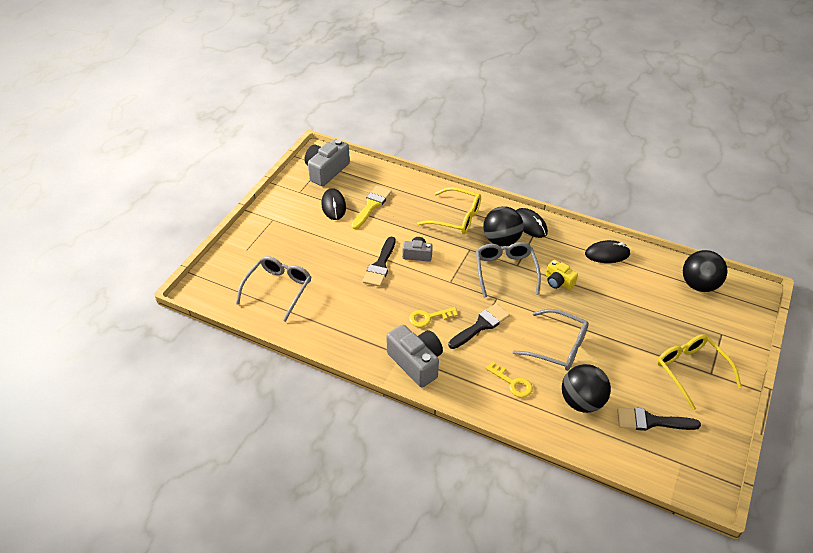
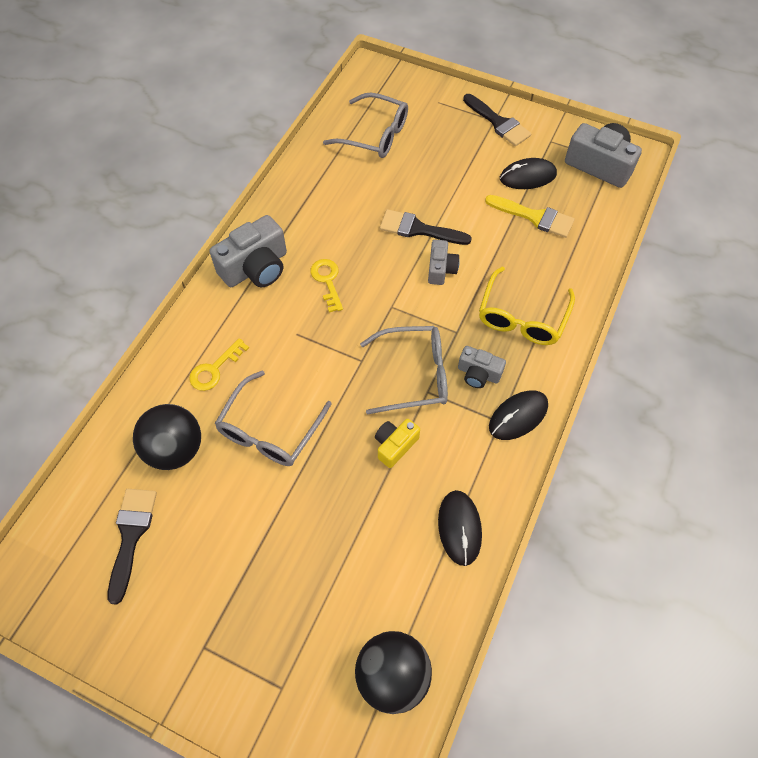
camera: 90 degrees right, 15 degrees up
(481, 325) = (312, 339): black brush -> black brush (498, 123)
(501, 240) = (478, 374): black ball -> grey camera
(690, 370) = (211, 614): yellow glasses -> none

